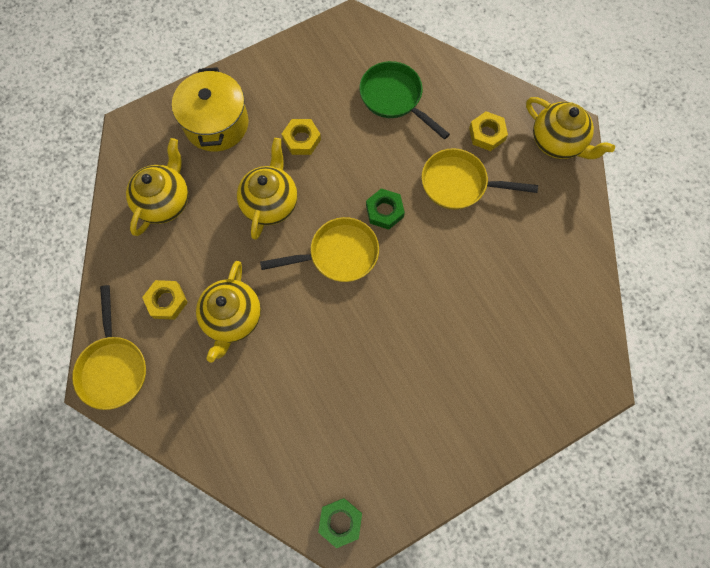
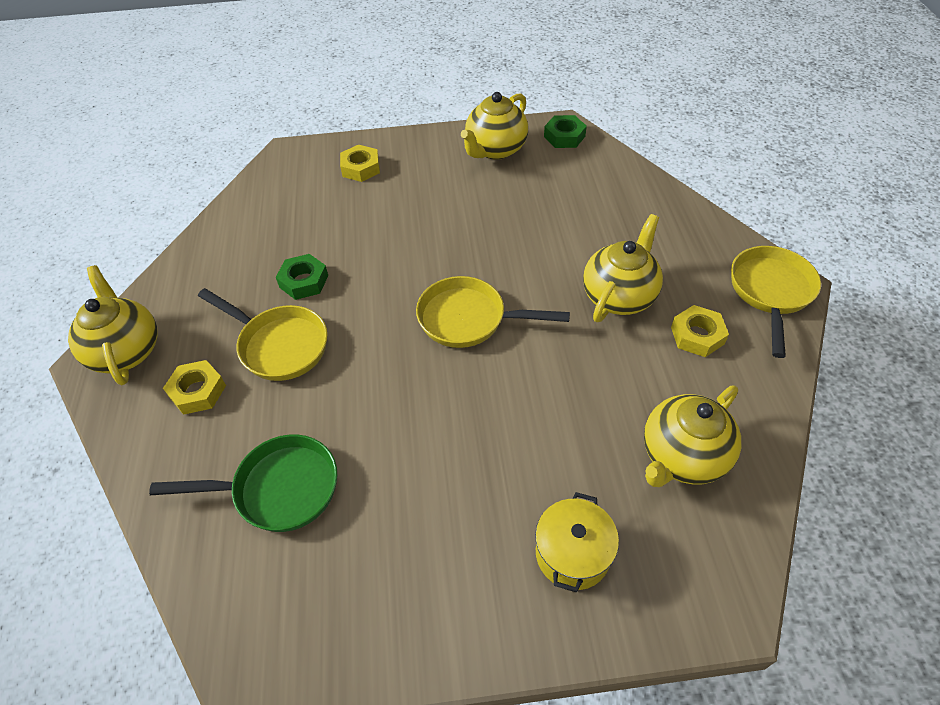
camera: 155 degrees left, 20 degrees down
(216, 124) = (572, 553): yellow pot -> yellow pot, size x0.66
(270, 203) = (529, 403): yellow teapot -> yellow teapot (495, 150)
(301, 139) = (448, 476): yellow nut -> yellow nut (360, 168)
(384, 211) = (388, 345): green nut -> green nut (304, 281)
(394, 98) = (278, 489): green pan -> green pan turned 75 degrees counterclockwise

